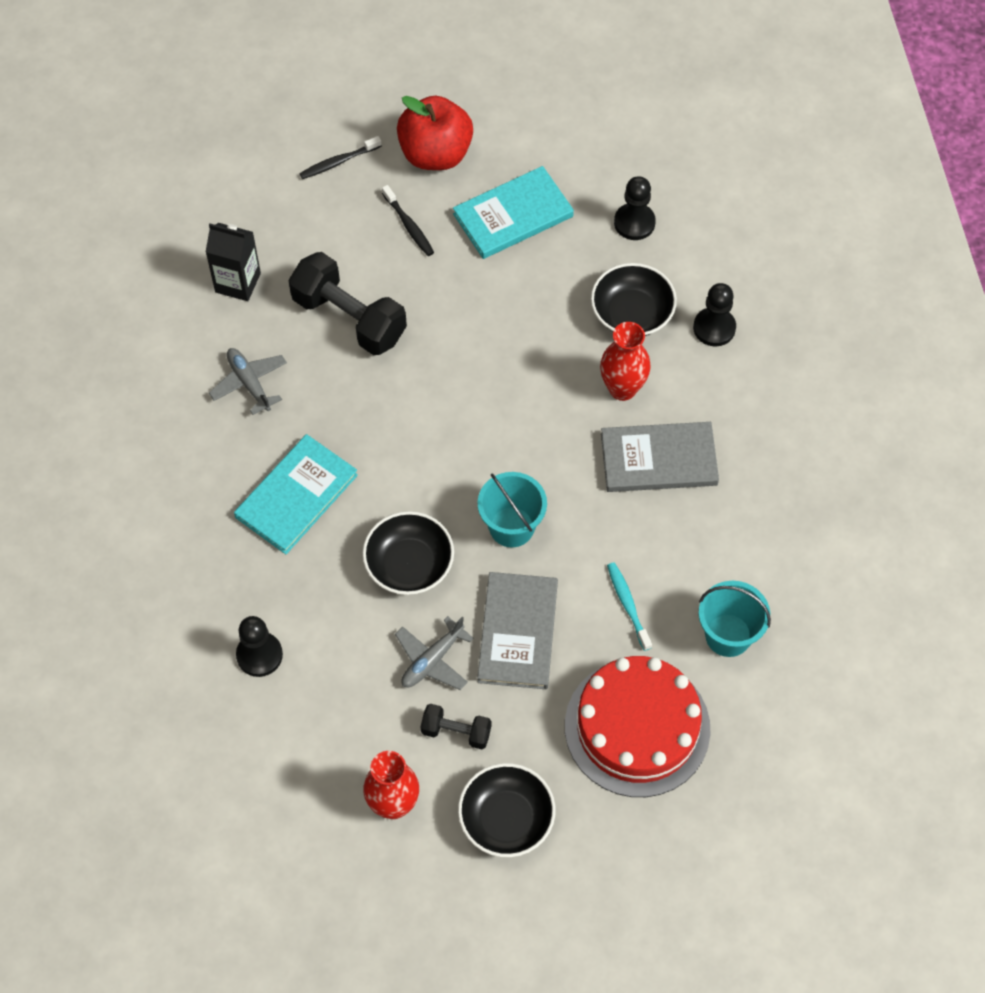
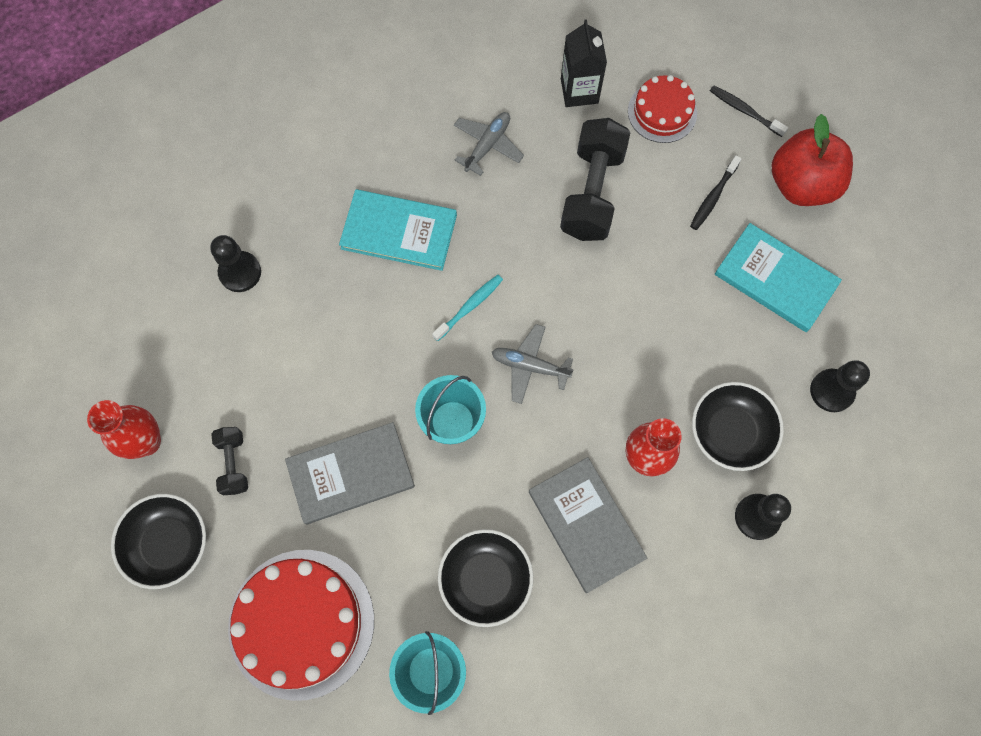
camera: 65 degrees right, 10 degrees up
(300, 226) = (662, 112): none -> red cake
(409, 564) = (376, 352): black bowl -> black bowl (485, 579)
(432, 660) = (293, 413): grey plane -> grey plane (530, 366)
(628, 605) = (420, 561): turquoise toothbrush -> turquoise toothbrush (469, 307)

